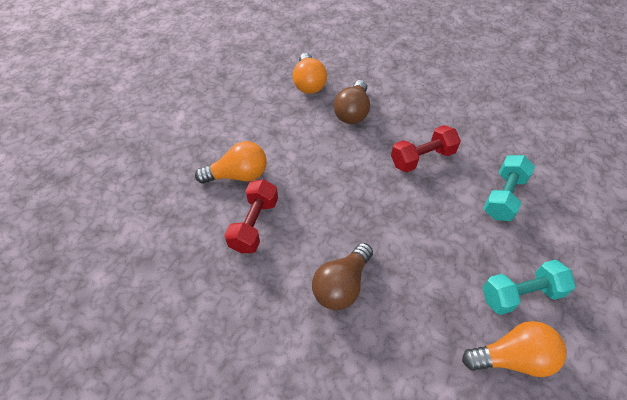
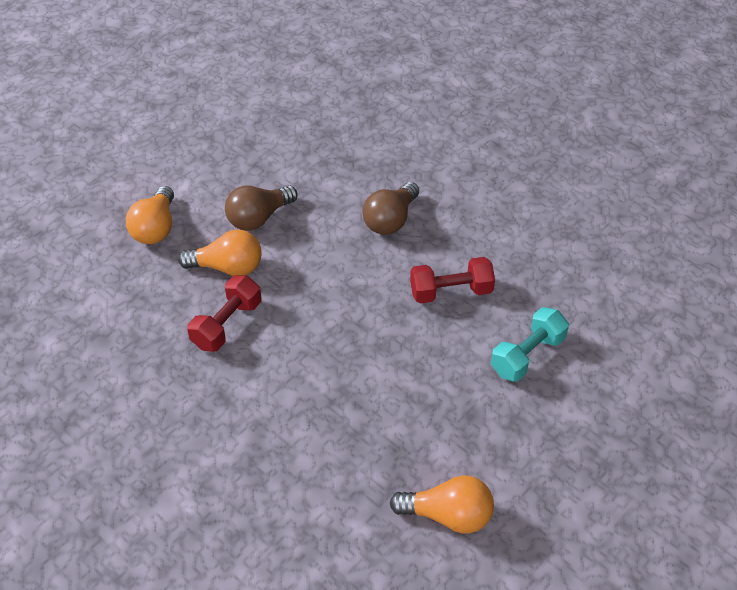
camera: 15 degrees right, 5 degrees down
(309, 83) = (351, 174): orange light bulb -> orange light bulb (155, 228)
(342, 285) = (297, 406): brown light bulb -> brown light bulb (259, 218)
(520, 294) = (490, 460): turquoise dumbbell -> none

